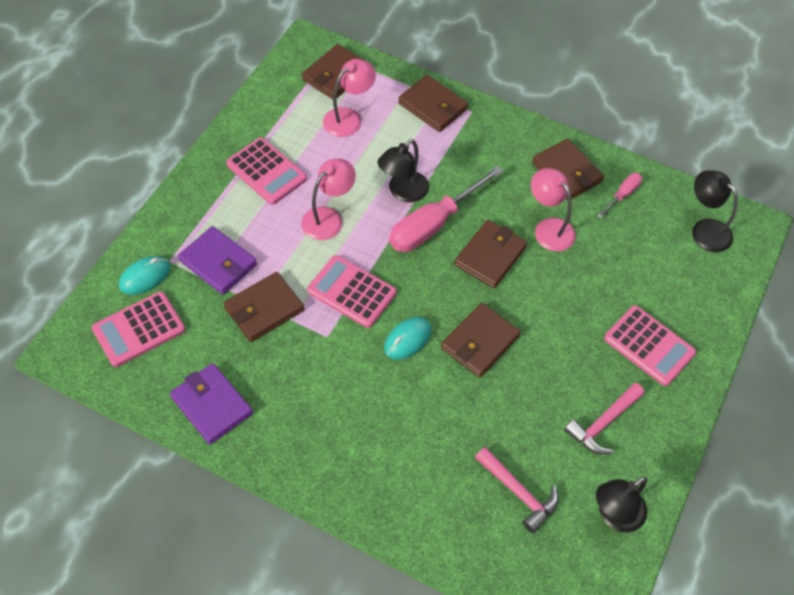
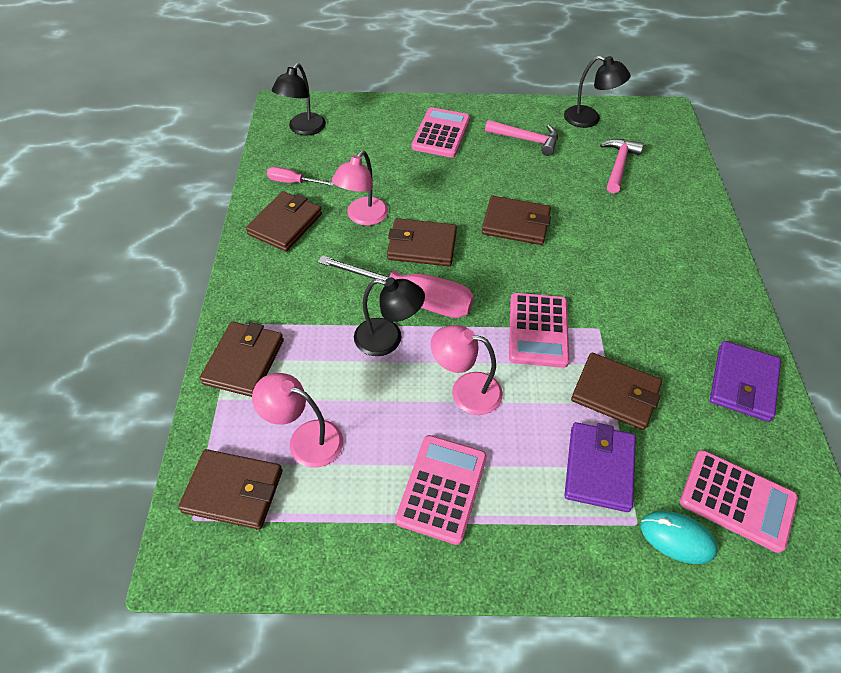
camera: 115 degrees left, 5 degrees down
(407, 339) = (552, 270): turquoise mouse -> none

